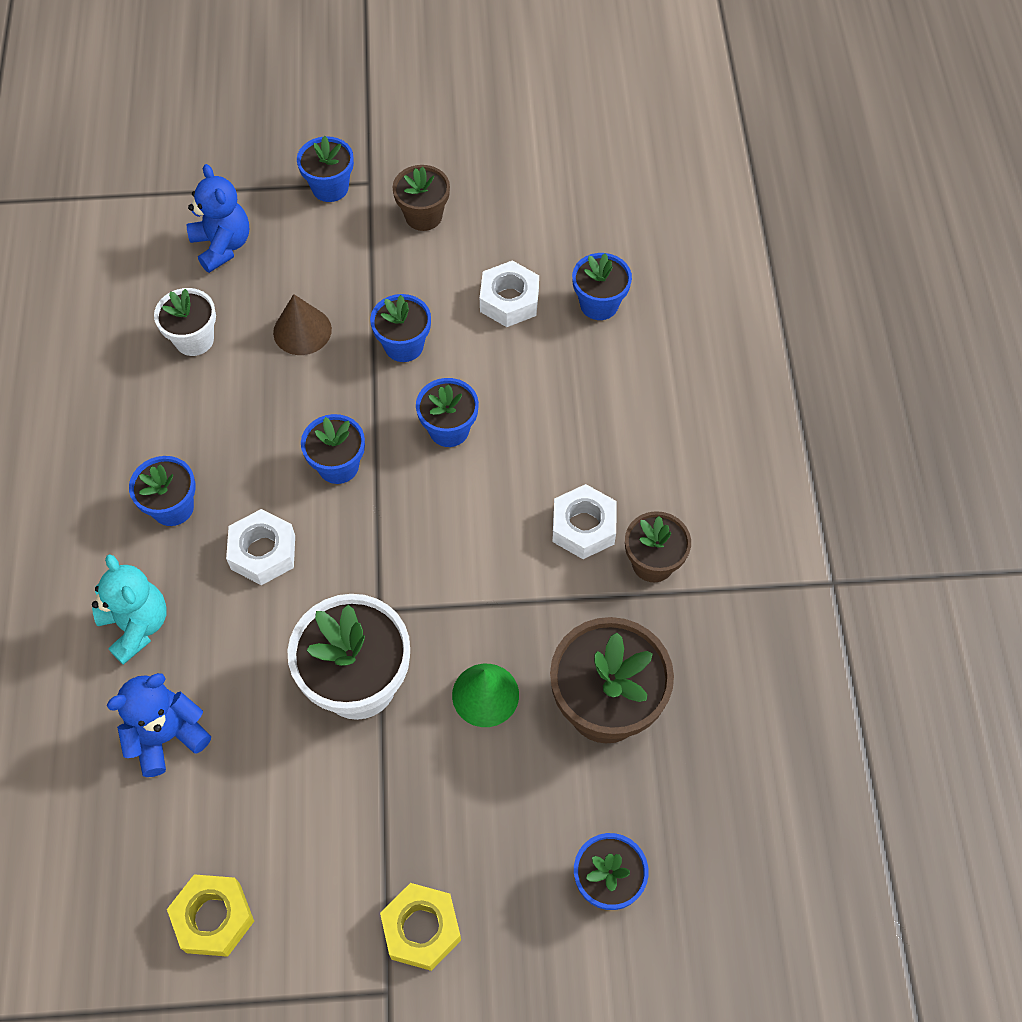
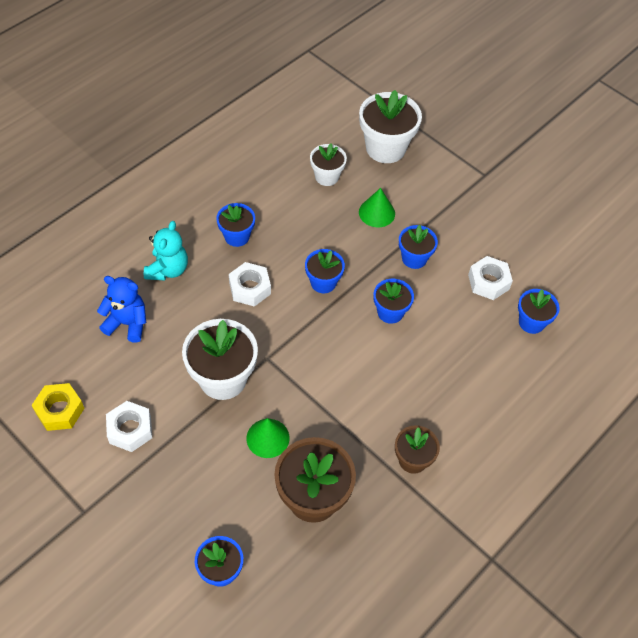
camera: 45 degrees right, 5 degrees down
(222, 246) = (385, 148): blue teddy bear -> white flower pot
(302, 331) = (377, 212): brown cone -> green cone
(330, 187) = (464, 162): blue flower pot -> none
(421, 929) = (126, 502): yellow nut -> none
(423, 216) = (493, 210): brown flower pot -> none
(583, 527) = (399, 412): white nut -> white nut (130, 429)

